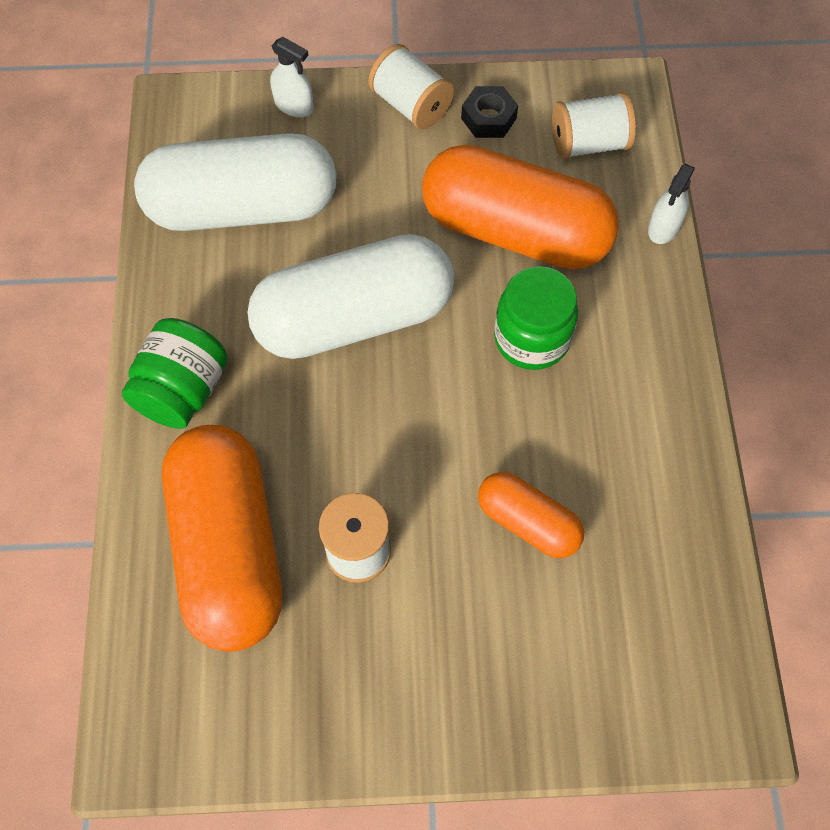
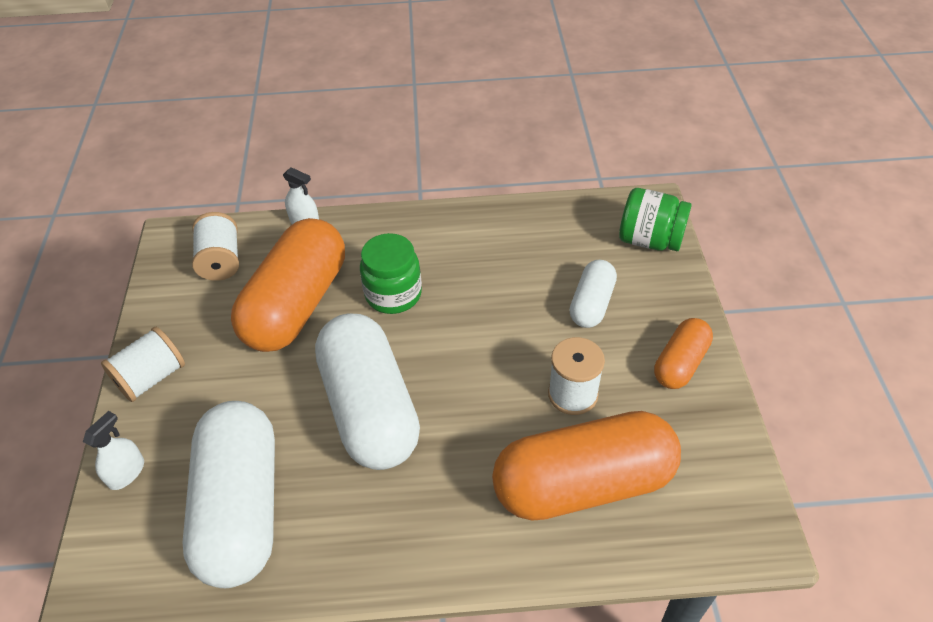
camera: 90 degrees left, 15 degrees down
(183, 390) = (438, 538): green jar -> green jar (649, 240)
(488, 118) = (180, 322): black nut -> none
(512, 595) = (591, 304): none -> white capsule
(527, 522) = (538, 296): orange capsule -> orange capsule (680, 363)

